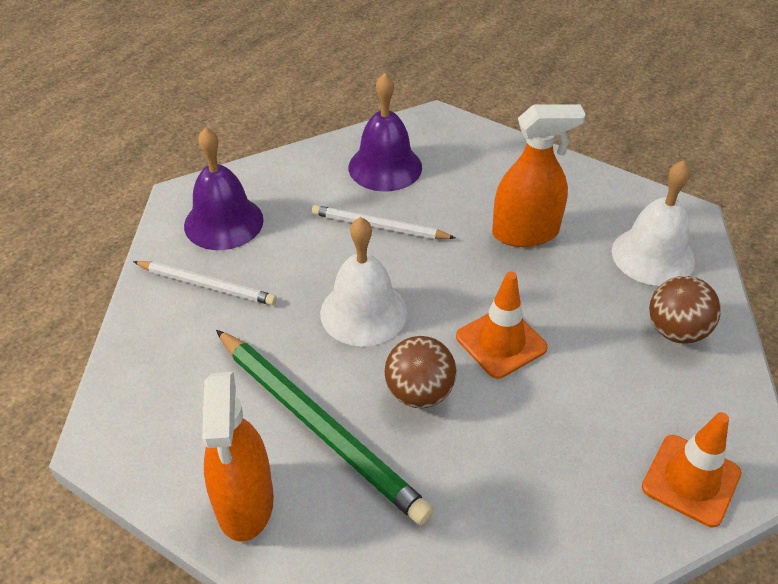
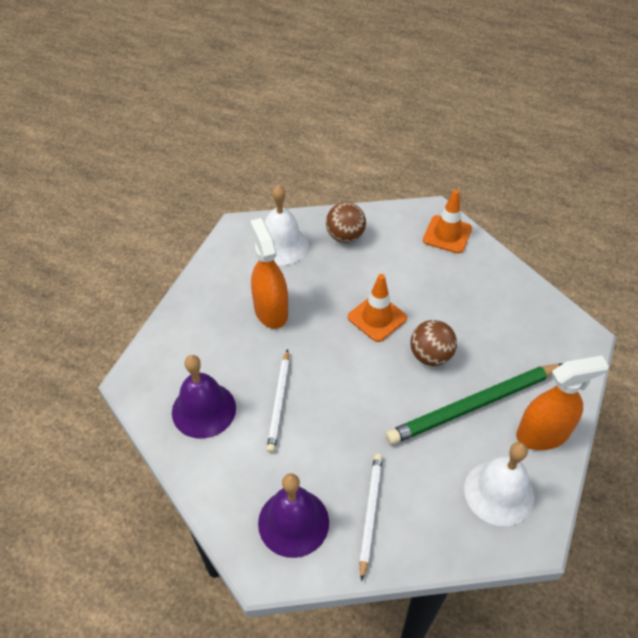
camera: 100 degrees left, 5 degrees up
(319, 426) = (474, 406): green pencil -> green pencil turned 150 degrees counterclockwise
(363, 312) = (371, 397): white bell -> white bell (499, 492)

